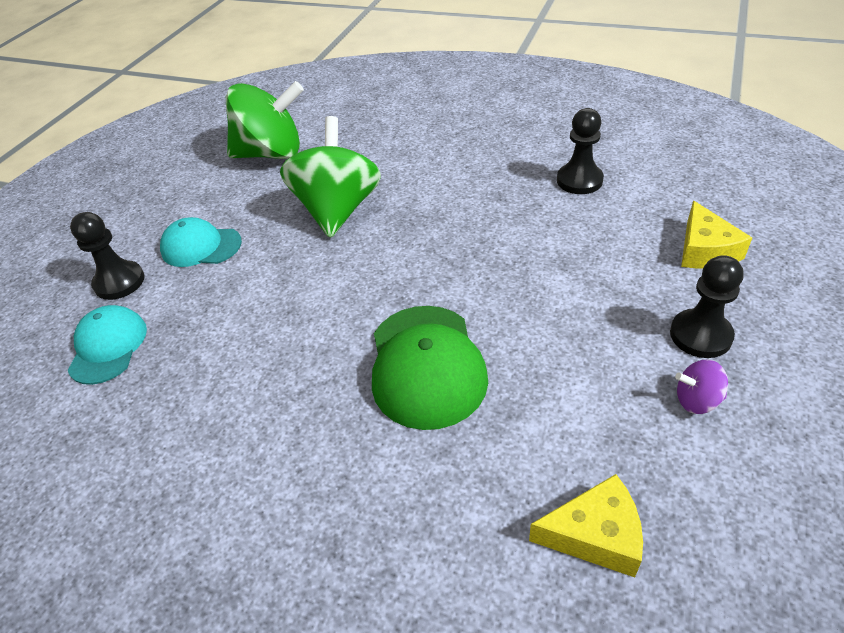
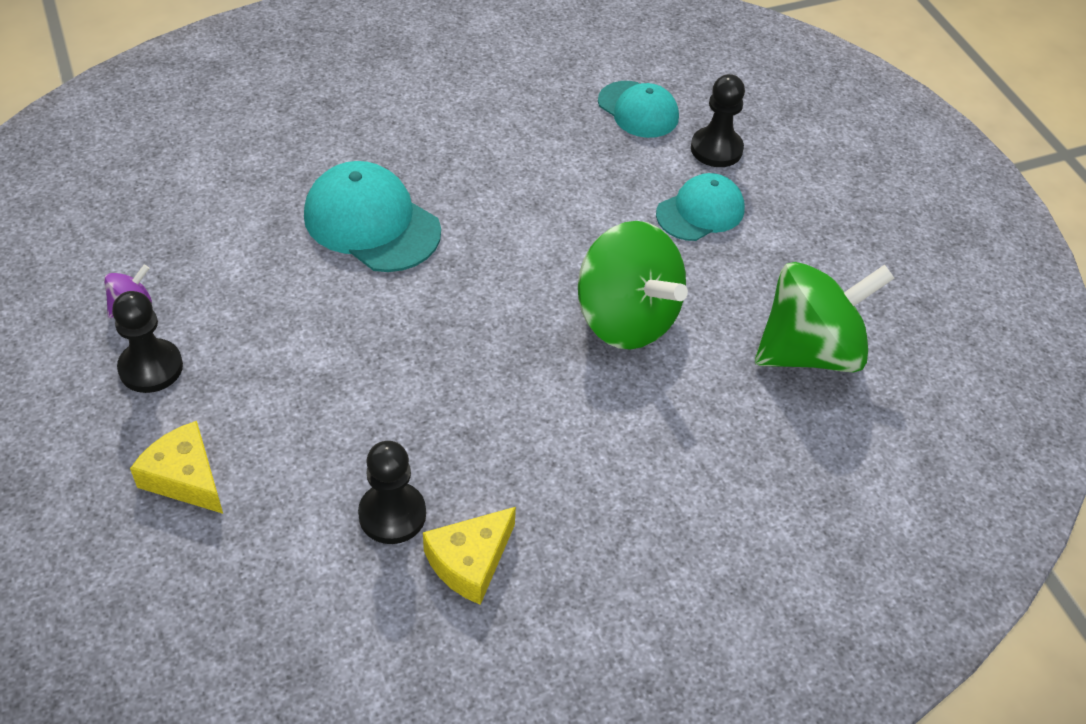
camera: 130 degrees right, 5 degrees up
(271, 153) = (810, 351): green spinning top -> green spinning top turned 150 degrees counterclockwise
(426, 365) = (371, 223): green cap -> turquoise cap
(595, 535) = (166, 185): yellow cheese -> yellow cheese (470, 562)

